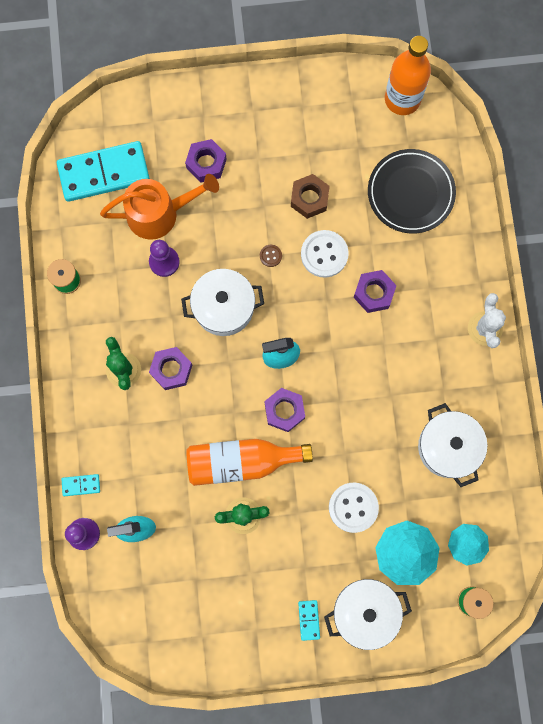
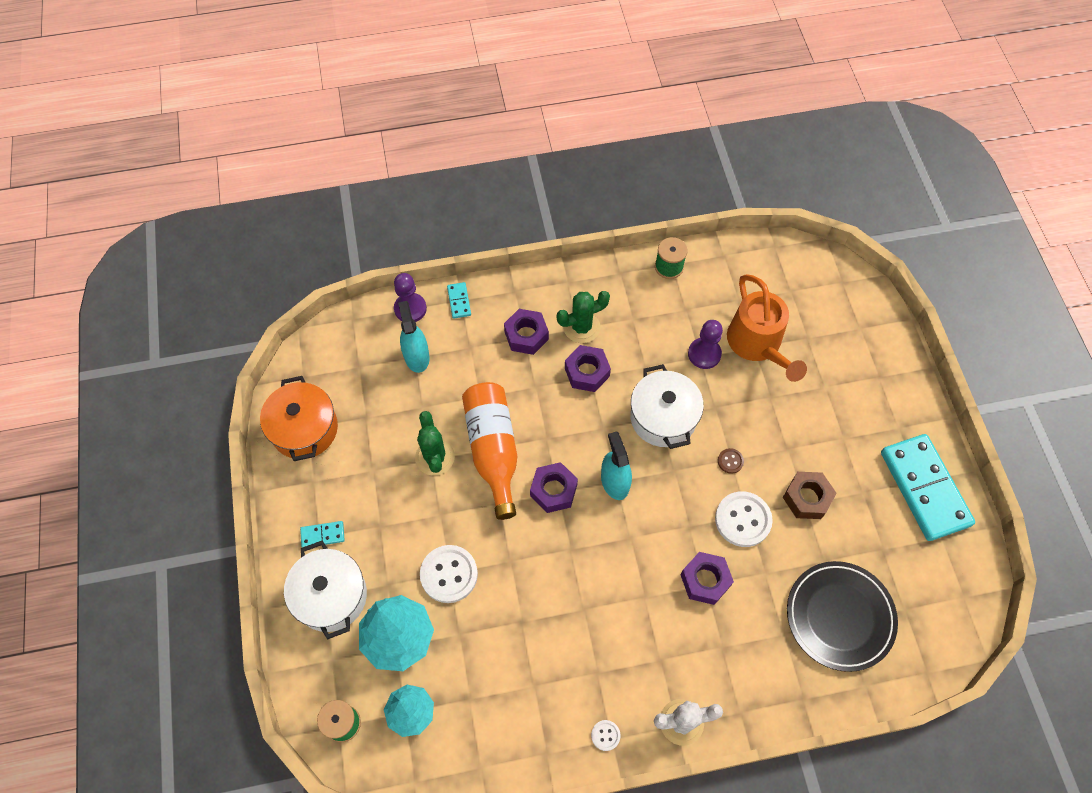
camera: 85 degrees right, 15 degrees down
(104, 173) = (791, 288): turquoise domino -> turquoise domino (924, 488)
(203, 638) = (304, 429): none -> orange pot
(206, 163) = (824, 385): purple nut -> purple nut (526, 335)
(402, 99) = (959, 598): orange bottle -> none
(448, 447) = (527, 683): white pot -> none
(492, 388) = (605, 735): none -> white button

